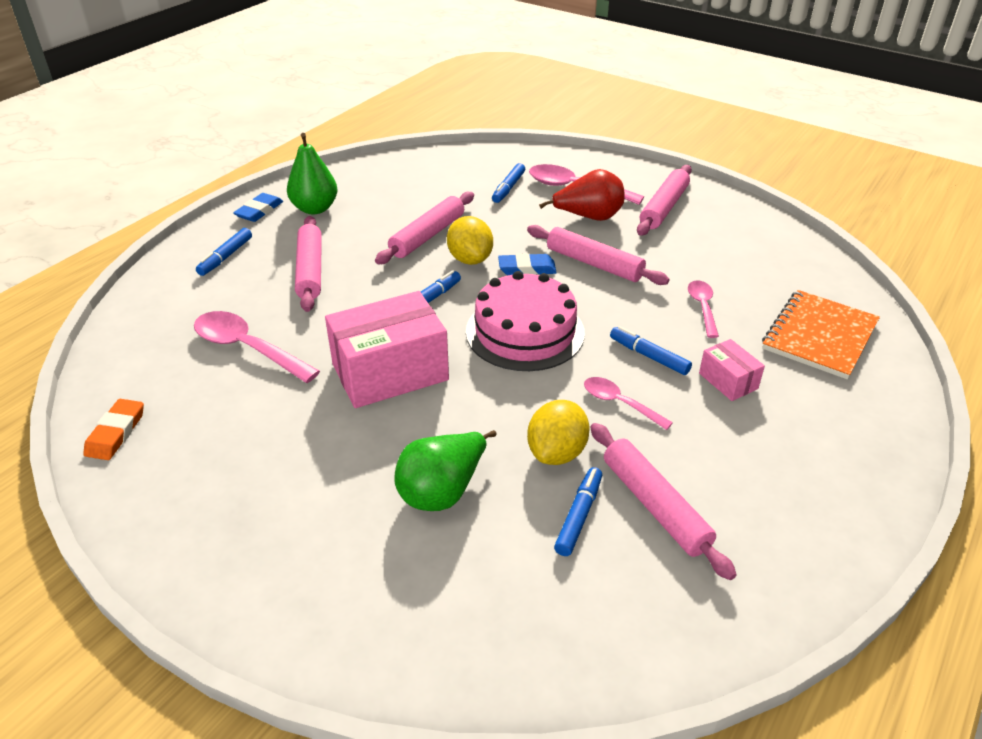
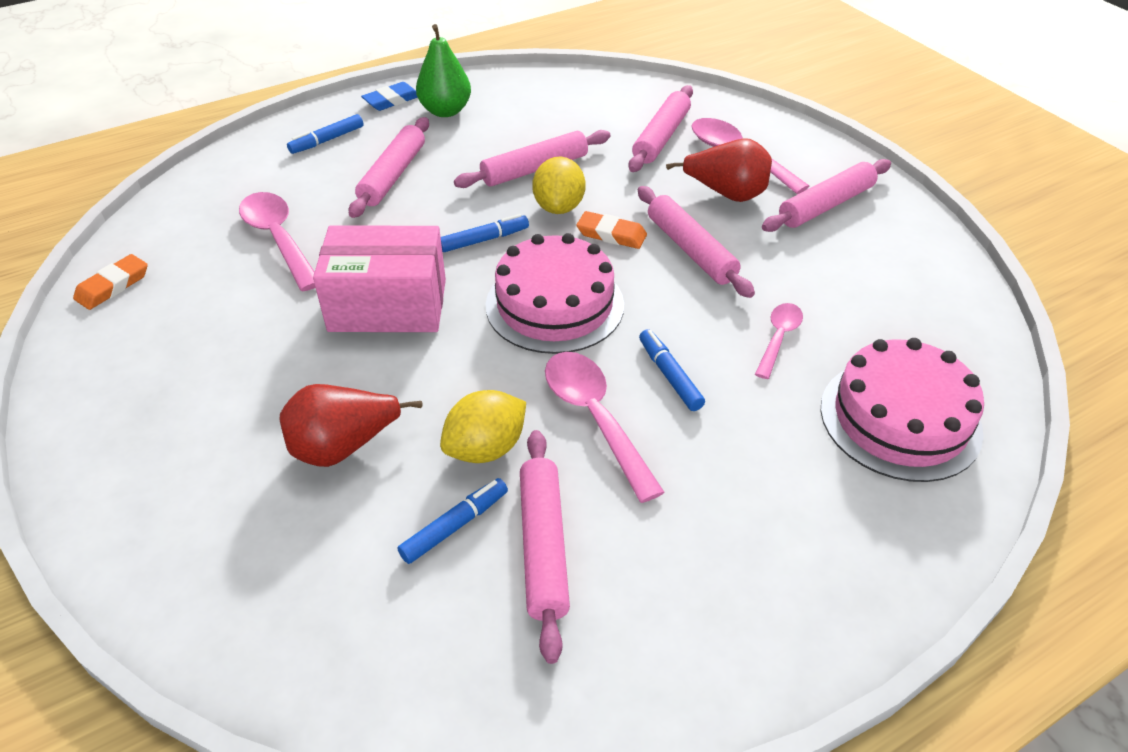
camera: 25 degrees right, 5 degrees up
(442, 491) = (344, 447): green pear -> red pear
(508, 188) = (661, 137): blue marker -> pink rolling pin
(527, 268) = (611, 234): blue eraser -> orange eraser
(619, 403) = (594, 418): pink spoon -> pink spoon, size x1.68
(728, 381) = (740, 435): pink box -> none
(820, 336) = (900, 419): orange notebook -> pink cake

